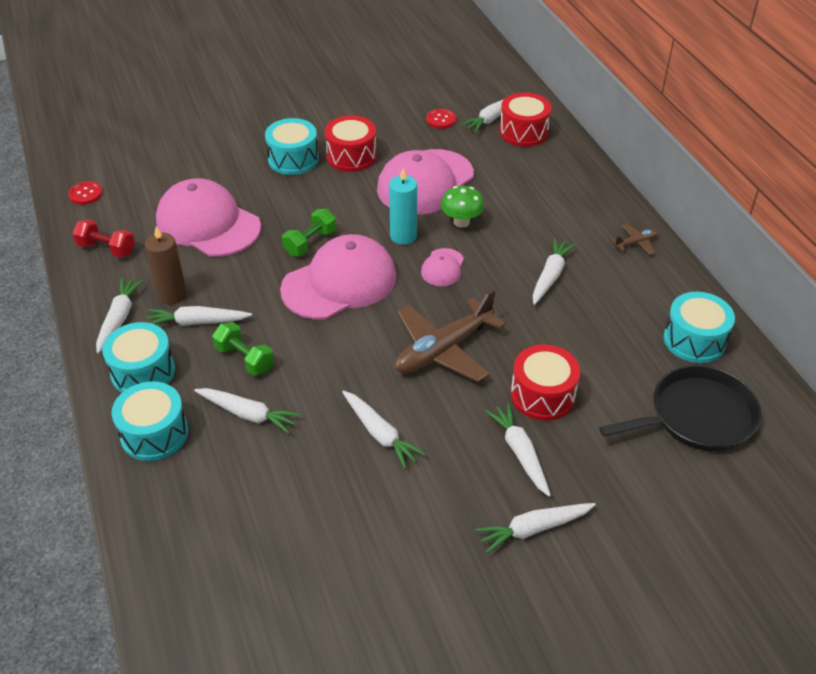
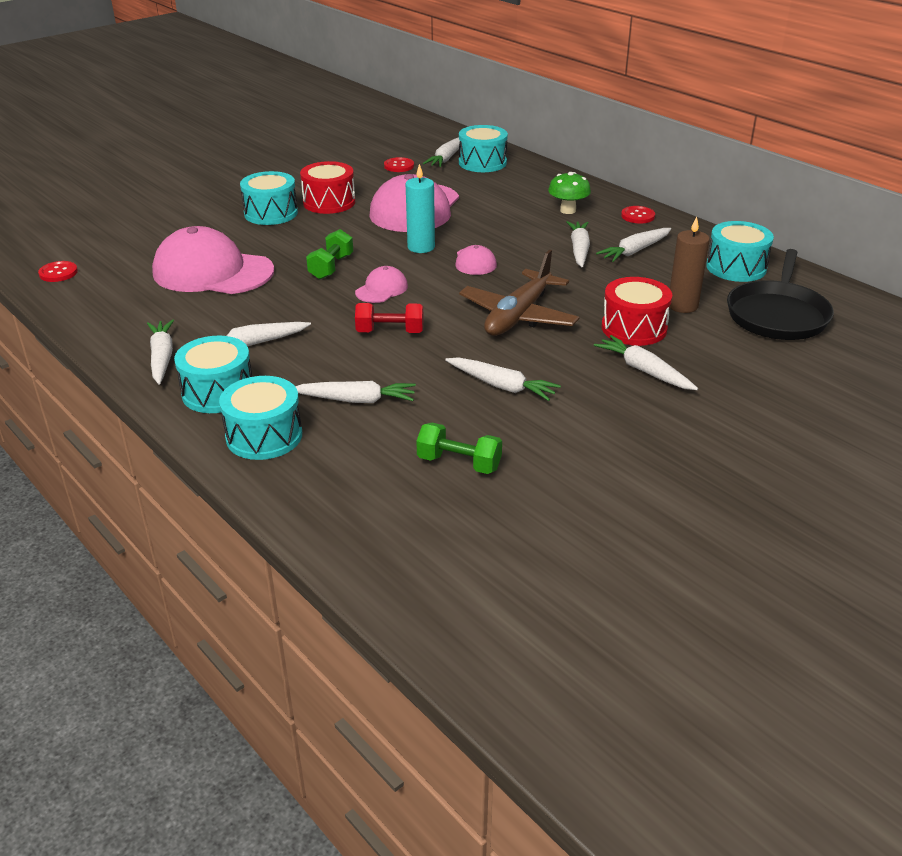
camera: 20 degrees left, 10 degrees down
(107, 249) = (111, 309): red dumbbell -> red dumbbell (390, 332)
(172, 295) = (210, 329): brown candle -> brown candle (682, 306)
(244, 359) = (323, 361): green dumbbell -> green dumbbell (459, 463)
(339, 283) = (381, 289): pink cap -> pink cap, size x0.46
(461, 222) = (469, 229): green mushroom -> green mushroom (568, 210)
(523, 132) = (482, 163): red drum -> turquoise drum
(533, 529) = (697, 419): white carrot -> white carrot (634, 251)
(636, 243) = (637, 216): brown plane -> red button
(697, 416) = (777, 314): black pan -> black pan turned 150 degrees clockwise

